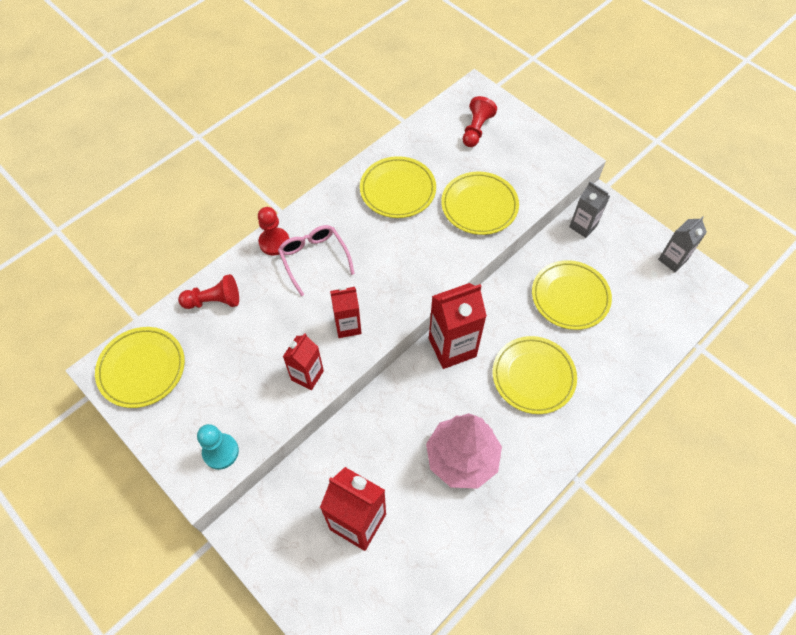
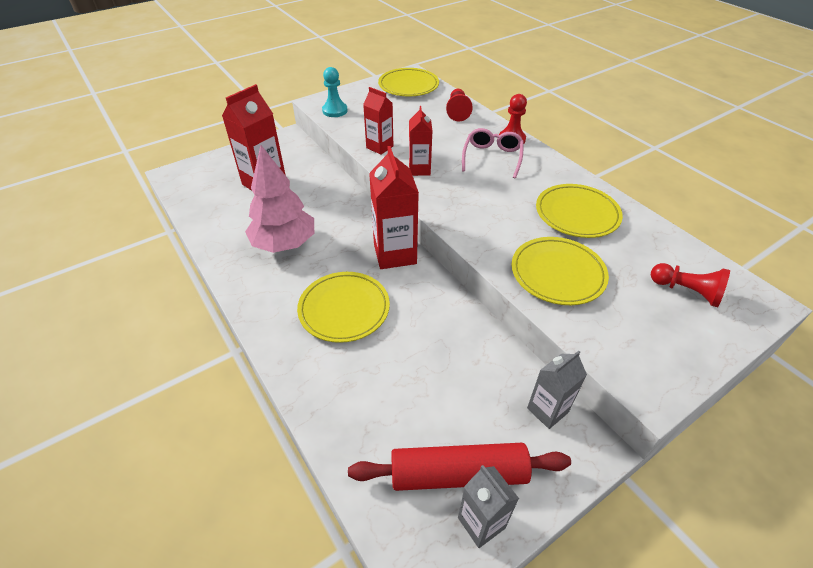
camera: 100 degrees right, 15 degrees down
(314, 259) = (492, 157): pink glasses -> pink glasses turned 60 degrees counterclockwise
(570, 297) = (436, 366): yellow plate -> none
(648, 274) = (458, 474): none -> red rolling pin

